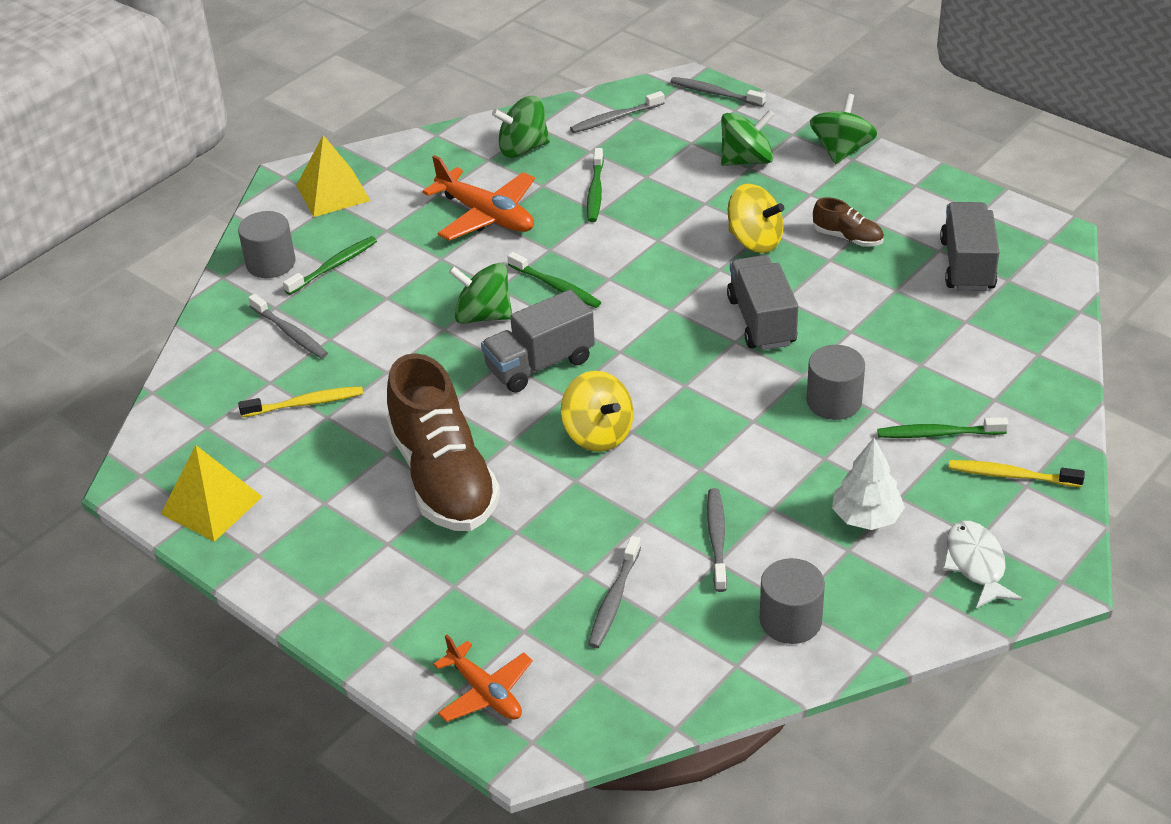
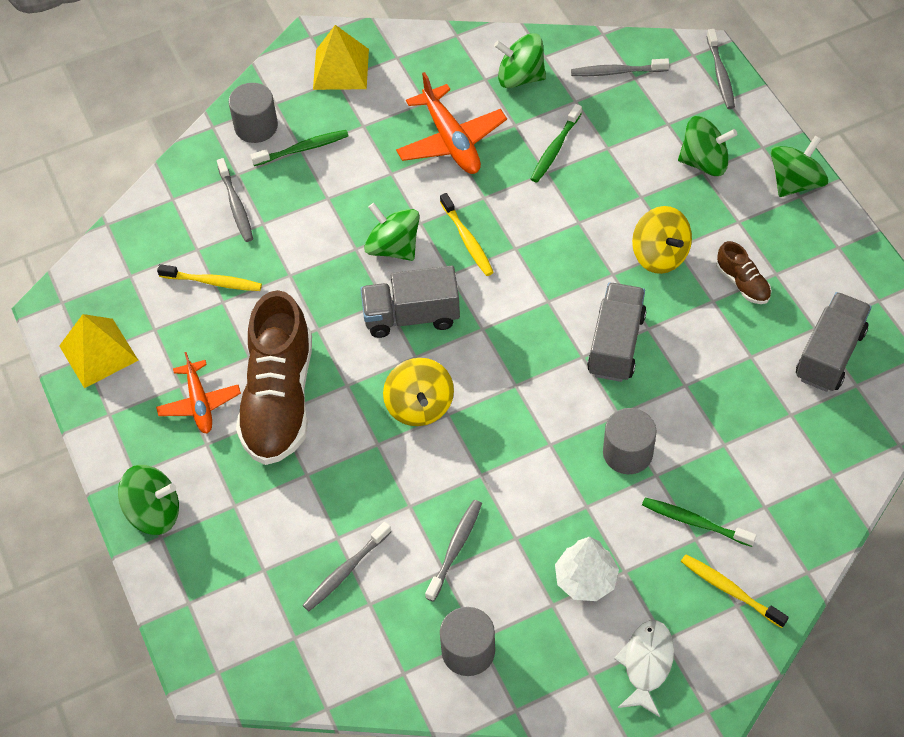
camera: 25 degrees right, 15 degrees up
(366, 624) = (154, 512): none -> green spinning top
(485, 692) = (207, 613): orange plane -> orange plane (199, 403)
(556, 286) = (467, 240): green toothbrush -> yellow toothbrush
(715, 93) = (720, 74): grey toothbrush -> grey toothbrush turned 150 degrees counterclockwise

